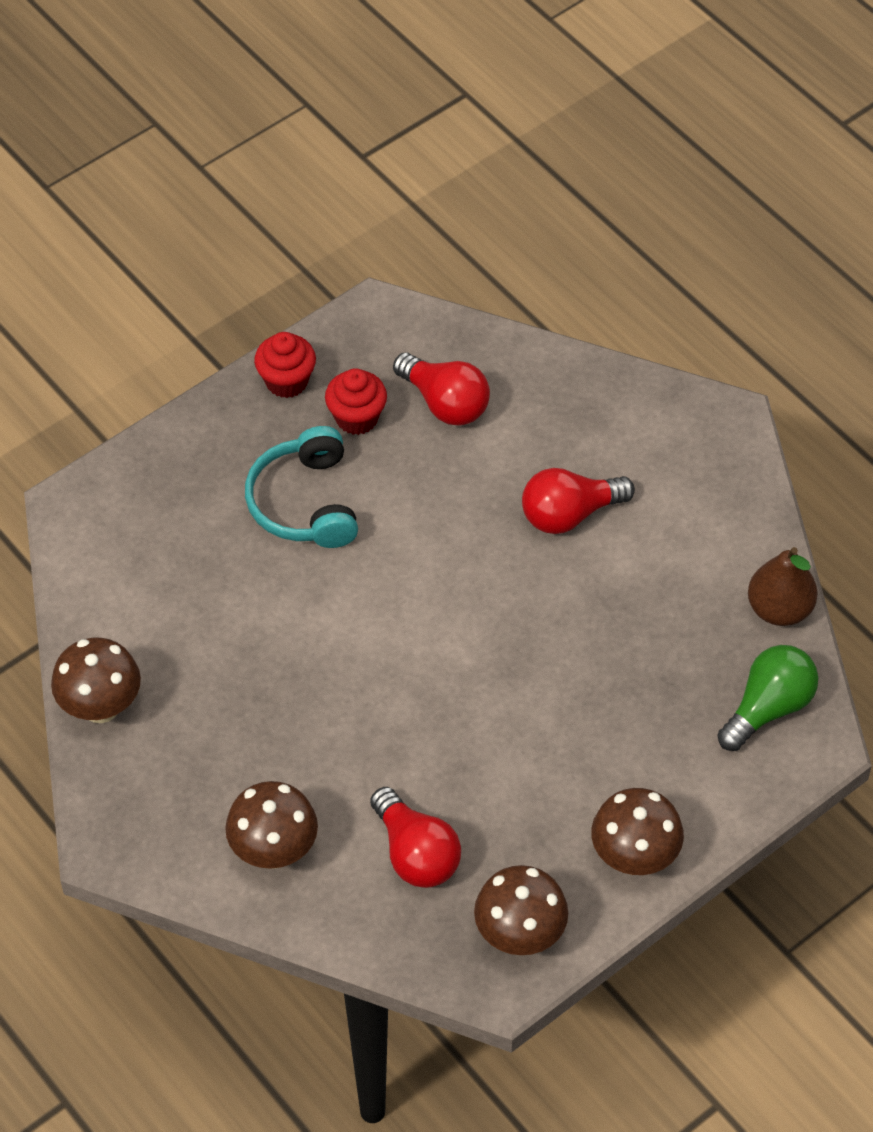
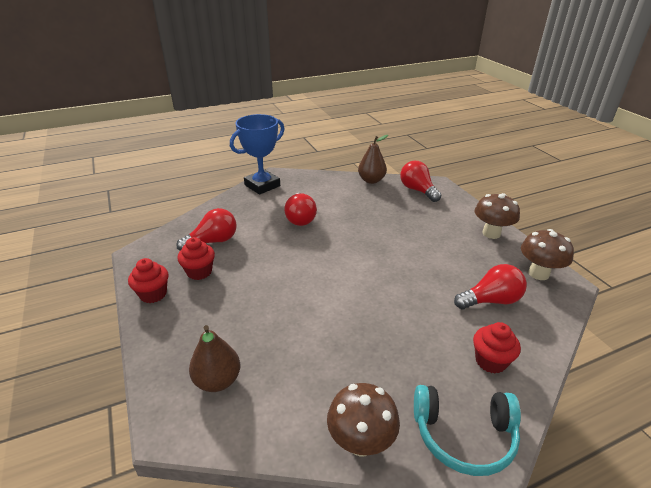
camera: 75 degrees left, 20 degrees down
(150, 527) = (217, 380): none -> brown pear
(274, 851) = (490, 361): brown mushroom -> red cupcake
(305, 503) = (243, 302): turquoise headphones -> turquoise headphones (464, 435)
(672, 411) = (262, 185): none -> blue trophy
(768, 708) = (417, 190): green light bulb -> red light bulb

